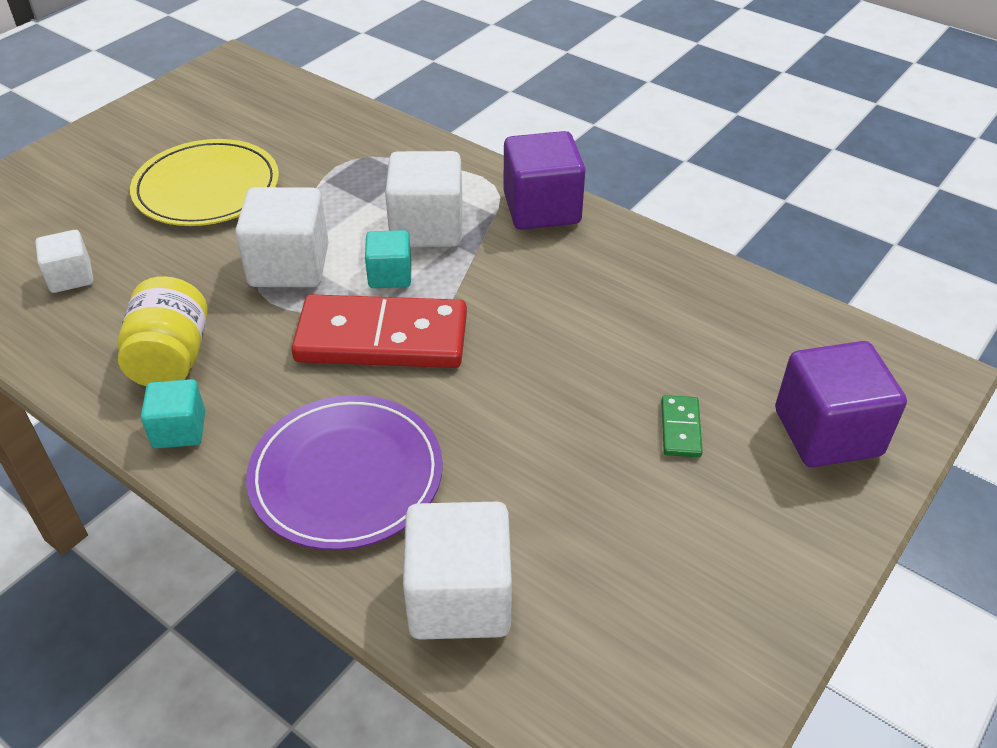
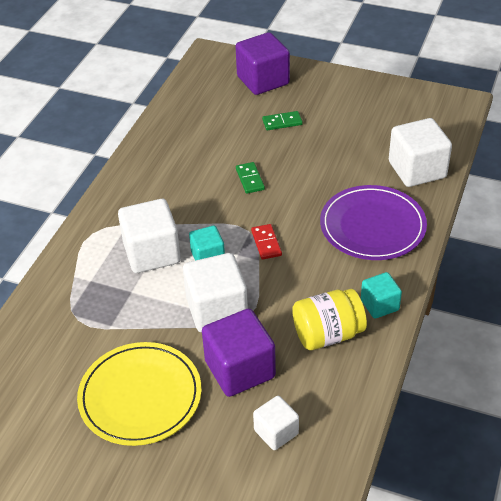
camera: 105 degrees left, 0 degrees up
(382, 338) = (266, 243): red domino -> red domino, size x0.41
(536, 351) = (250, 179): none -> green domino
(542, 208) = (114, 204): purple cube -> purple cube (240, 369)

